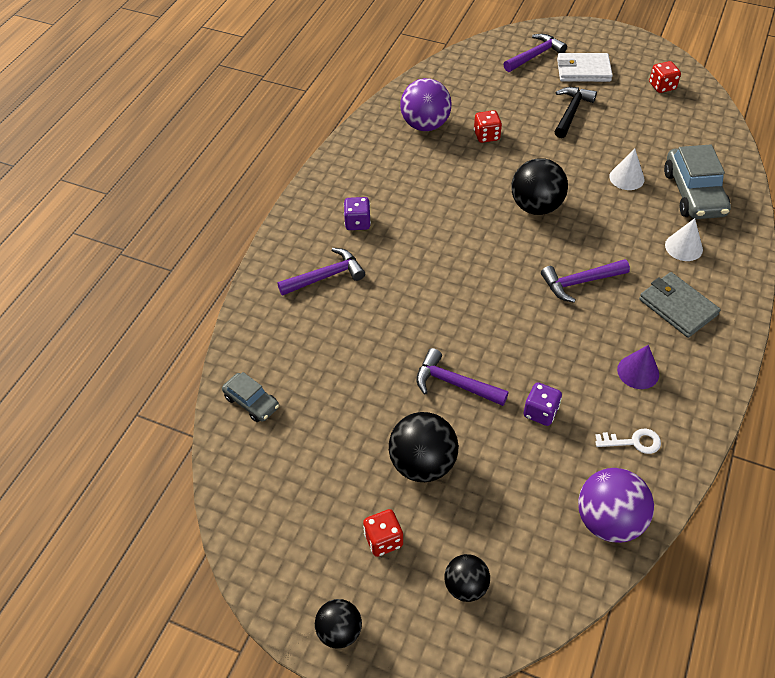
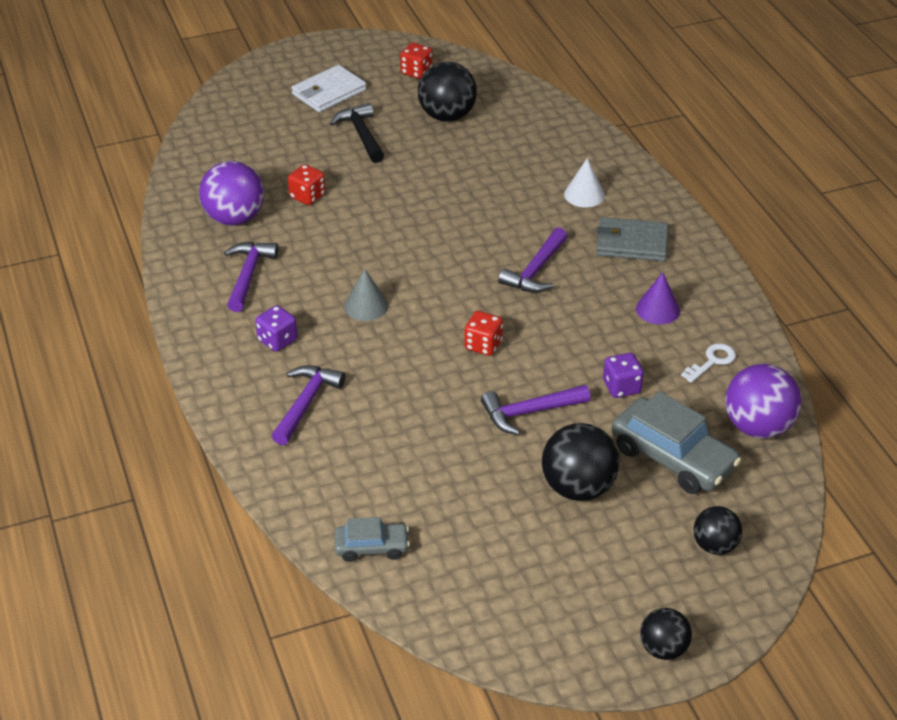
camera: 45 degrees left, 10 degrees down
(383, 540) = (616, 563): red dice -> red dice (483, 345)
(437, 234) = (366, 306): none -> grey cone
(535, 55) = (266, 101): purple hammer -> purple hammer (248, 275)
(536, 206) = (426, 232): black ball -> black ball (447, 116)
(626, 178) = (475, 165): white cone -> none
(693, 193) = (544, 147): grey car -> grey car (673, 457)

